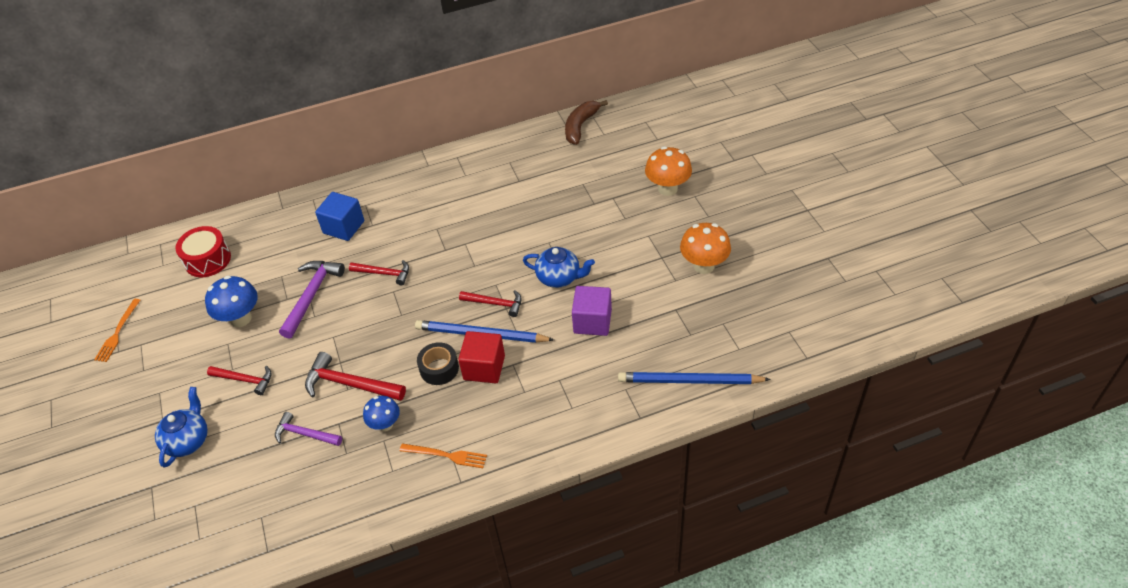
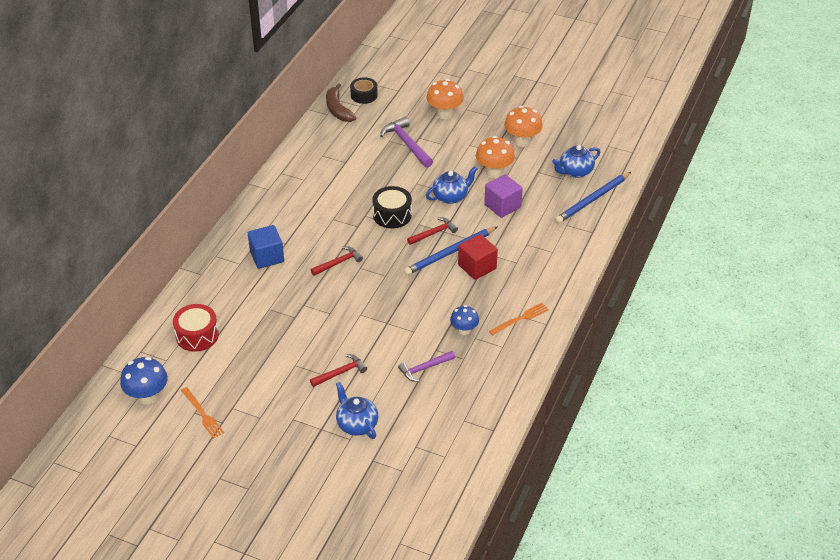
camera: 50 degrees left, 5 degrees down
(240, 318) = (281, 347): blue mushroom -> blue mushroom (147, 396)
(311, 296) = (309, 305): purple hammer -> purple hammer (407, 144)
(350, 384) = (411, 328): red hammer -> none
(439, 368) = (452, 285): black tape -> black tape (364, 95)
(486, 259) = (392, 215): none -> black drum
(632, 280) = (494, 172): none -> orange mushroom
(713, 336) = (575, 172): none -> blue teapot

